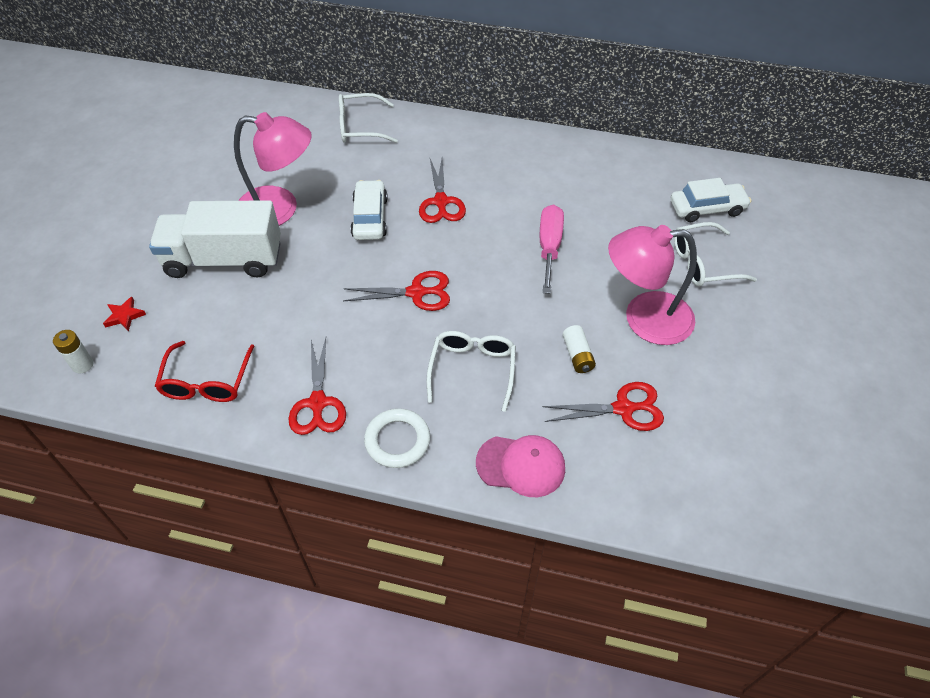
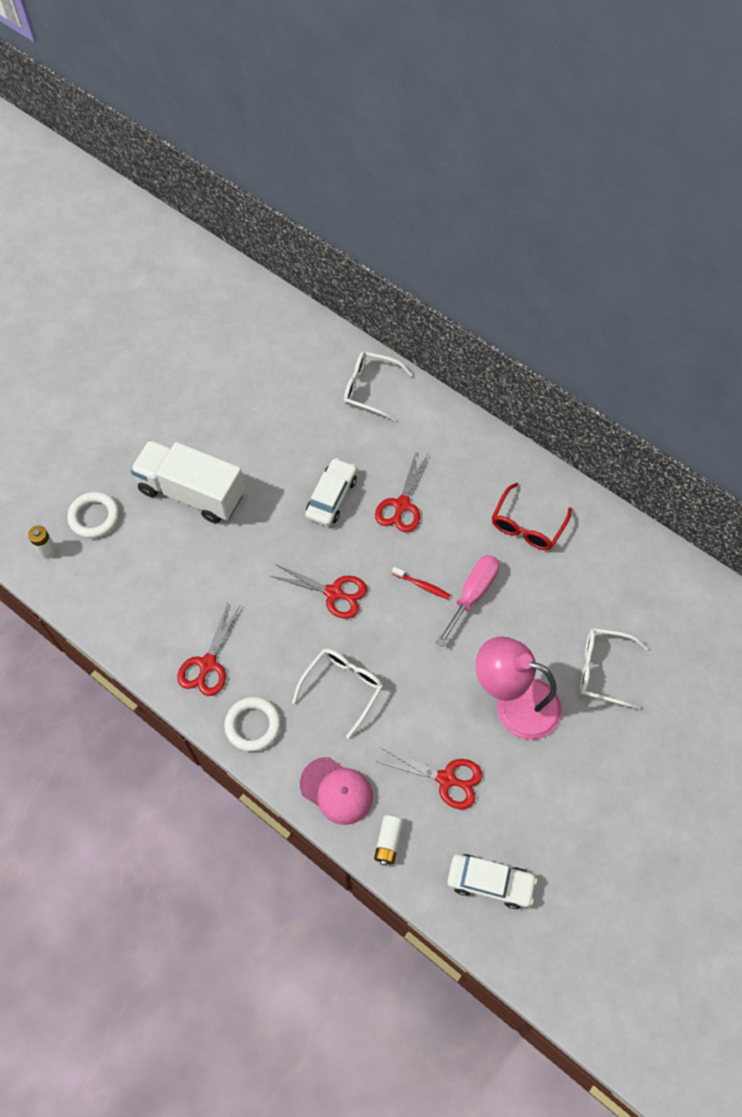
camera: 25 degrees right, 10 degrees up
(124, 316) = (94, 517): red star -> white ring
(207, 382) = (132, 607): red glasses -> red glasses (527, 525)
(280, 209) = (259, 456): pink lamp -> none
(498, 257) = (422, 585): none -> red toothbrush
(577, 355) = (436, 713): white battery -> white battery (388, 842)
(707, 208) = (644, 613): white car -> white car (490, 882)

